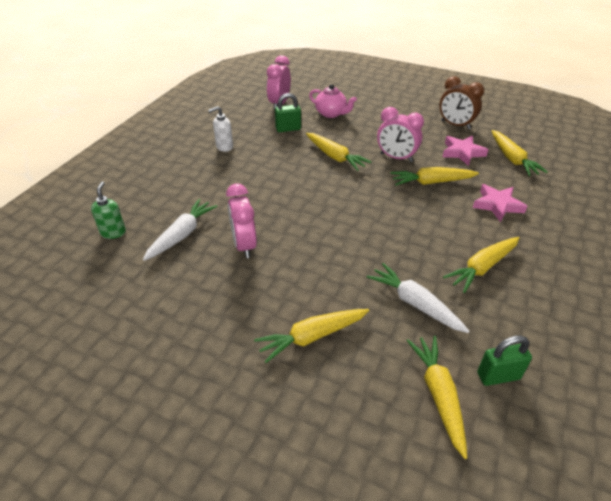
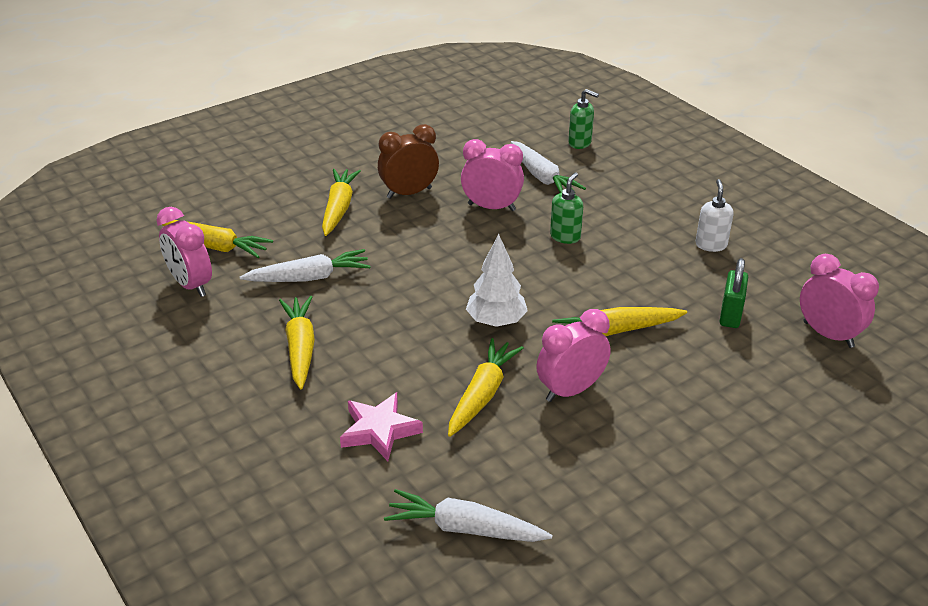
camera: 120 degrees right, 5 degrees down
(257, 200) = (565, 236): none -> green soap dispenser
(331, 114) = (759, 379): pink teapot -> none
(370, 198) = (496, 321): none -> white tree
(455, 125) = (624, 523): brown clock -> brown clock (409, 193)
(462, 152) = (530, 475): pink star -> none
(498, 376) = (191, 285): green padlock -> pink clock
(512, 159) = (465, 528): yellow carrot -> white carrot

